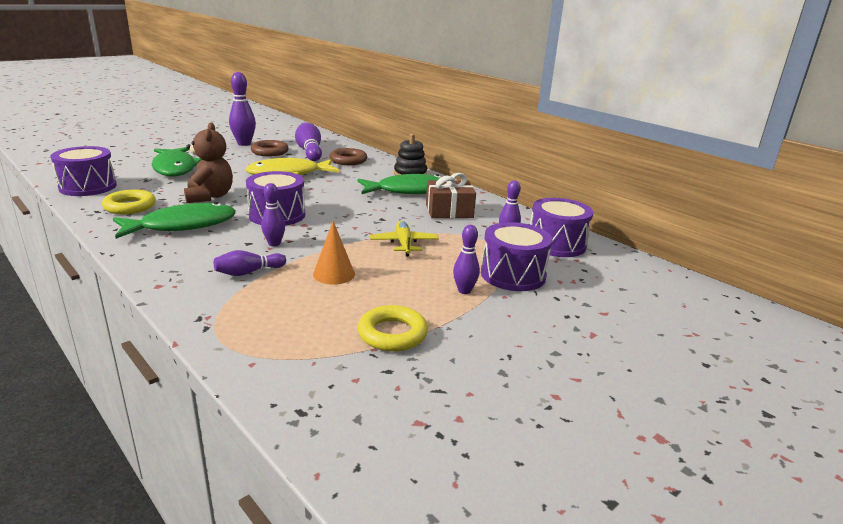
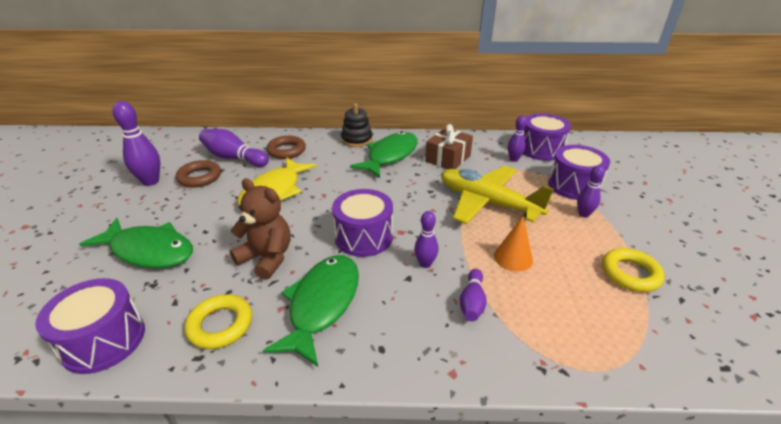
camera: 45 degrees left, 10 degrees up
(404, 244) = (487, 203): yellow plane -> yellow plane, size x1.88

